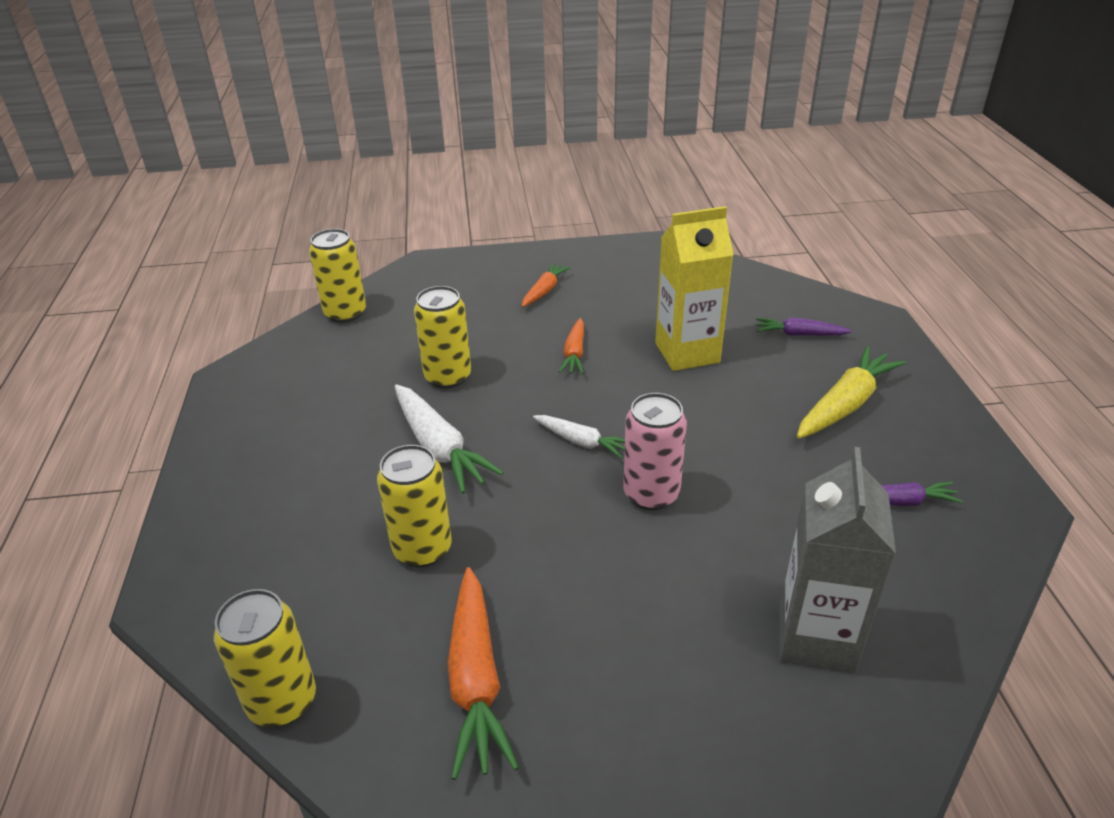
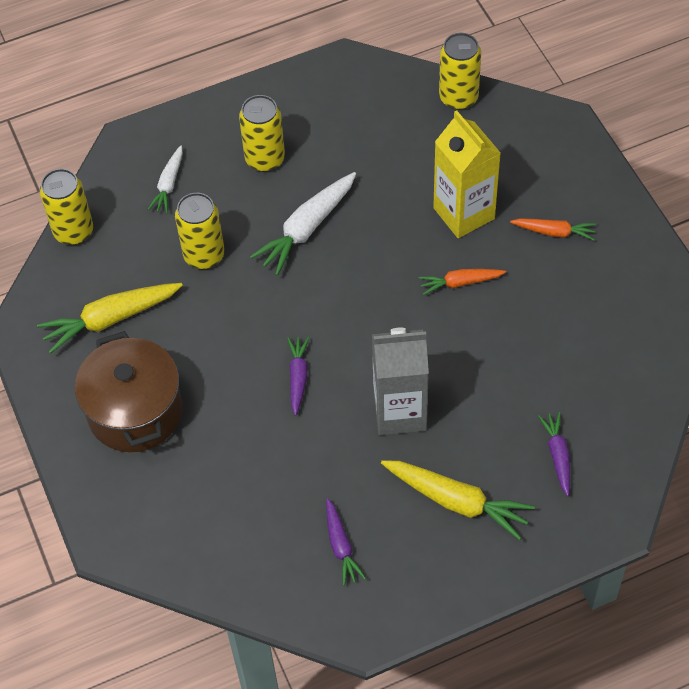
camera: 75 degrees right, 20 degrees up
(448, 377) = (394, 203): yellow can -> yellow can (265, 159)
(476, 680) = (110, 319): orange carrot -> yellow carrot
(581, 442) = (343, 318): white carrot -> white carrot (169, 184)
(651, 494) = (298, 377): pink can -> purple carrot
(654, 678) = (135, 412): none -> brown pot
(687, 353) = (492, 368): yellow carton -> yellow carton (464, 213)
(816, 637) = (190, 498): grey carton -> grey carton (400, 412)

